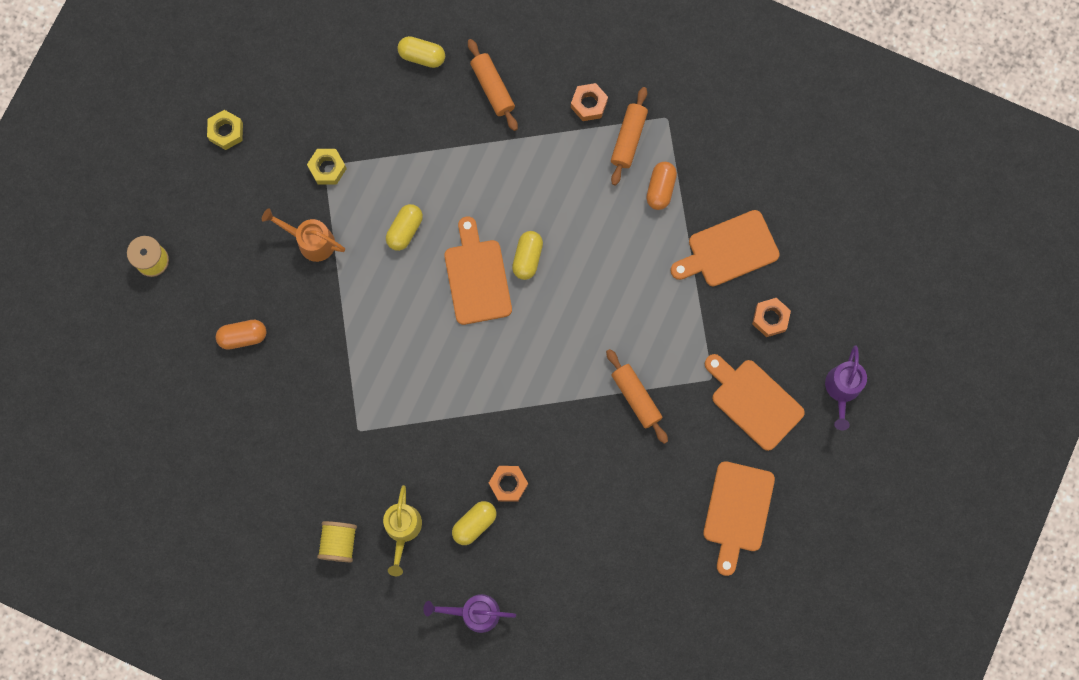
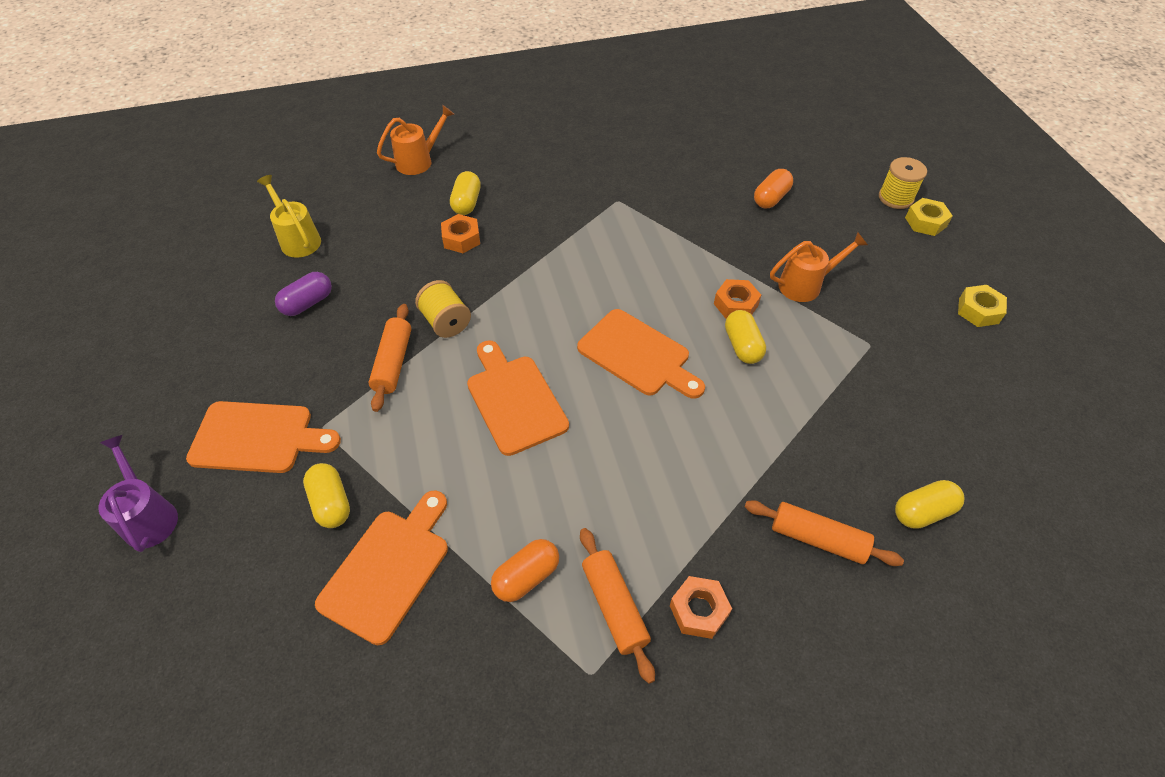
camera: 140 degrees right, 25 degrees down
(327, 168) = (866, 344): yellow nut -> yellow nut (925, 222)
(339, 543) = (560, 141): yellow spool -> yellow spool (446, 322)
(402, 530) = (520, 170): yellow watering can -> yellow watering can (298, 239)
(474, 612) = (419, 161): purple watering can -> orange watering can
(527, 258) = (607, 403): yellow capsule -> yellow capsule (331, 503)
(636, 397) = (393, 363): orange rolling pin -> orange rolling pin turned 75 degrees clockwise
(660, 189) = (526, 577): orange capsule -> orange capsule turned 75 degrees clockwise
(660, 503) = (308, 303): none -> purple capsule
(737, 511) = (221, 341): orange cutting board -> orange cutting board (514, 400)
(770, 318) = (286, 530): orange nut -> orange nut (735, 304)

